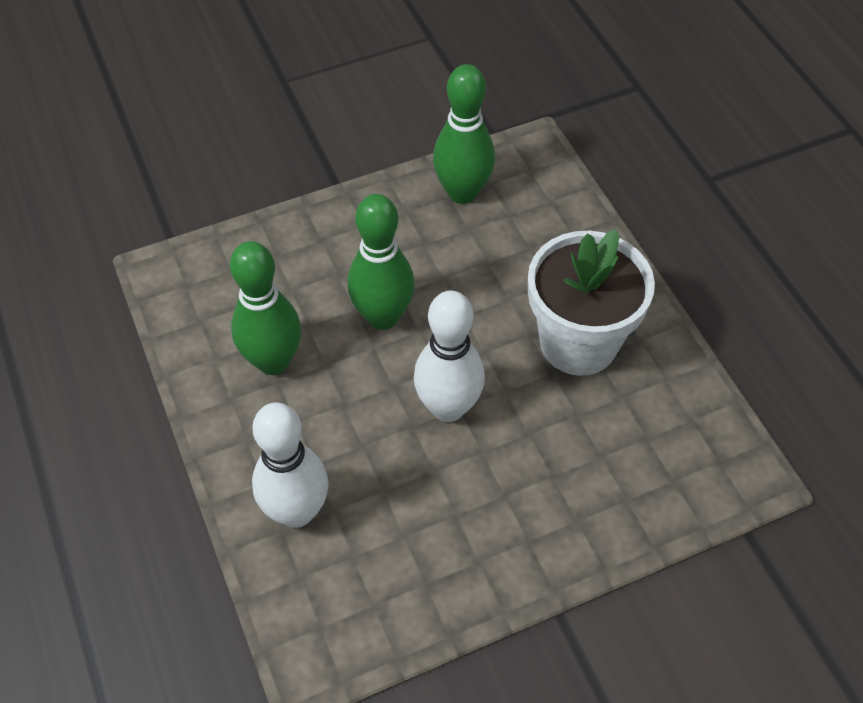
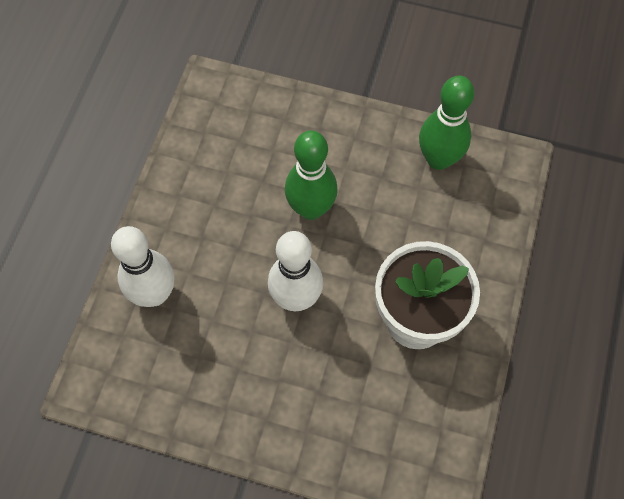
camera: 40 degrees right, 10 degrees up
(273, 361) = (222, 189): green bowling pin -> none

